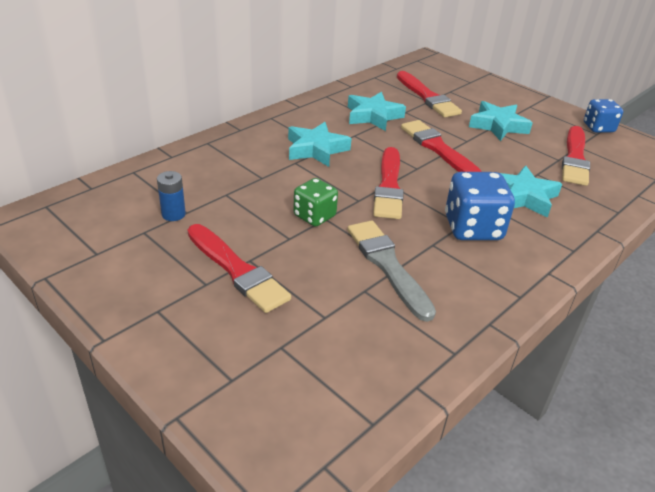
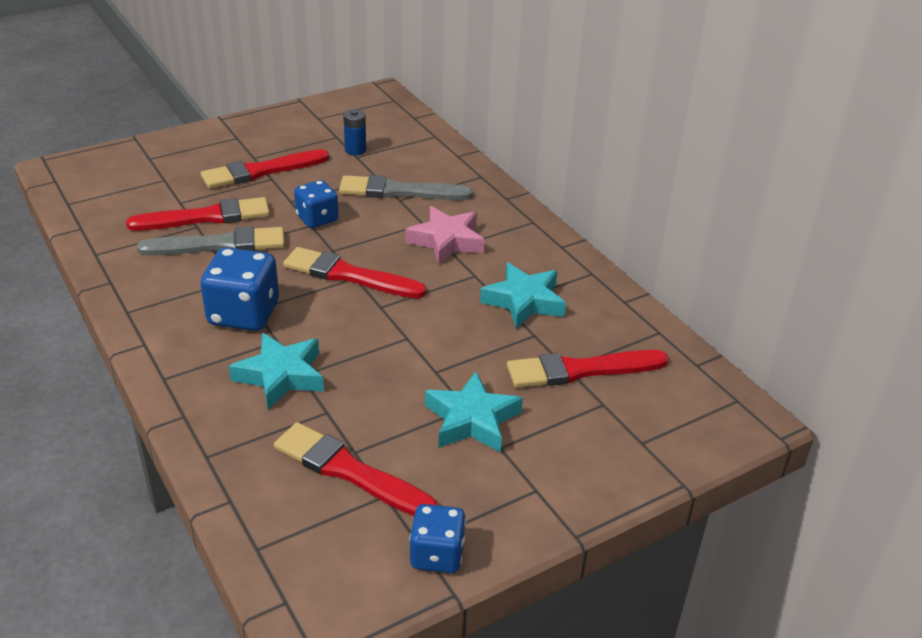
camera: 105 degrees right, 0 degrees up
(248, 179) = (399, 191): none -> grey brush
(314, 216) = (317, 219): green dice -> blue dice
(316, 149) = (446, 241): turquoise star -> pink star
(438, 149) = (420, 336): red brush -> red brush (206, 217)

